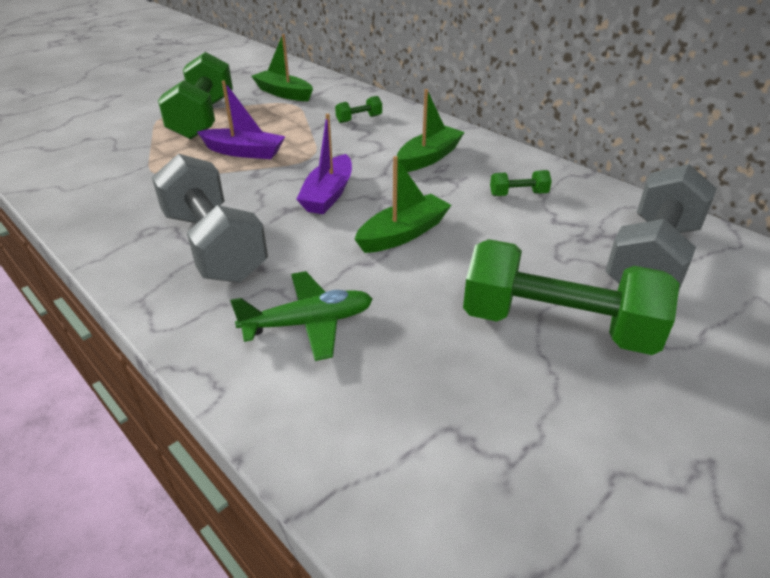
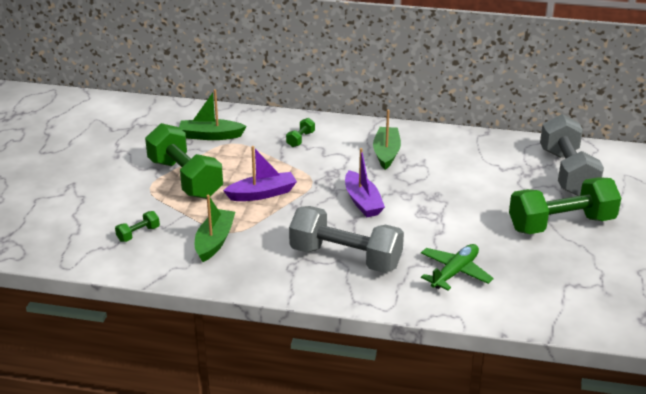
camera: 35 degrees left, 5 degrees down
(403, 234) = (437, 208): green boat -> green boat (214, 241)
(518, 194) = (466, 160): green dumbbell -> green dumbbell (138, 234)

